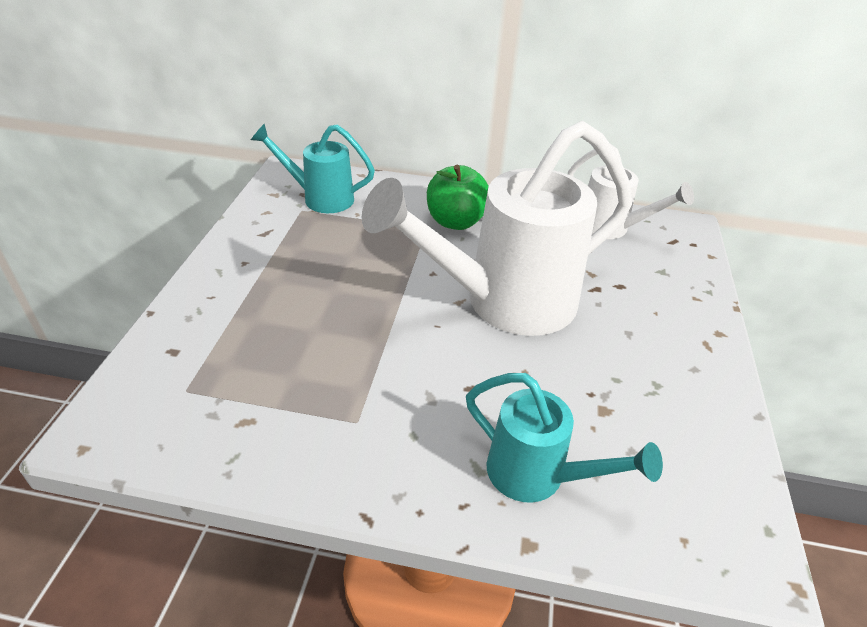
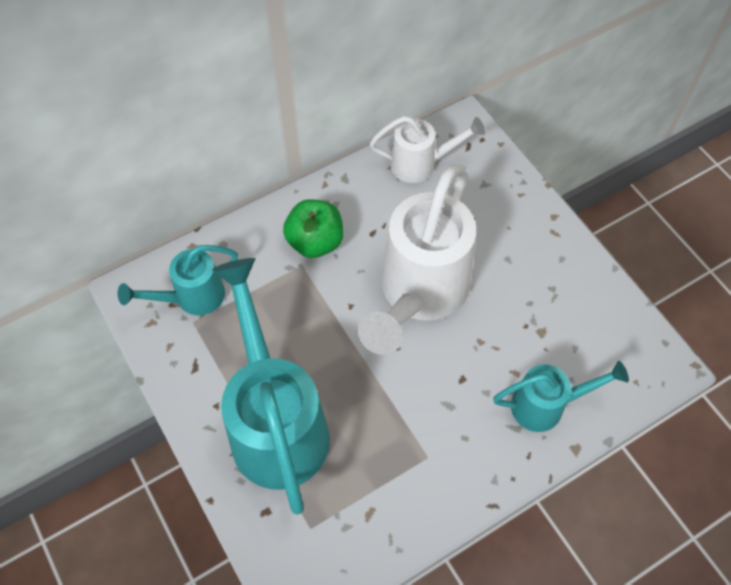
camera: 40 degrees left, 20 degrees up
(269, 301) = (276, 421): none -> turquoise watering can

